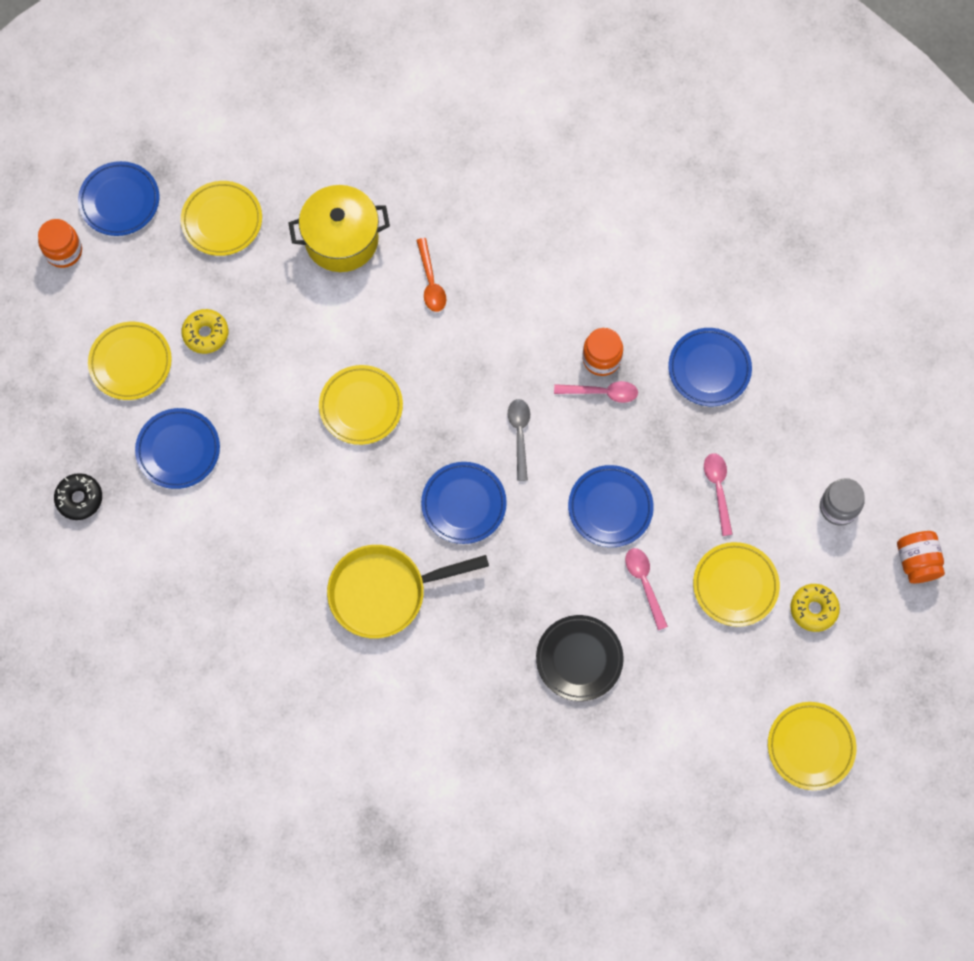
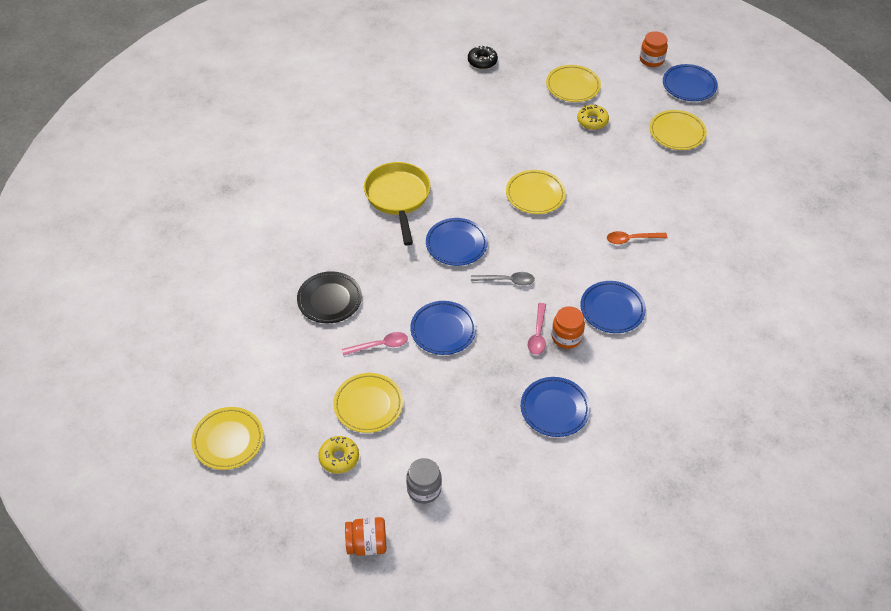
camera: 95 degrees right, 20 degrees down
(178, 450) = (510, 105): blue plate -> blue plate (612, 309)
(341, 239) = (664, 192): yellow pot -> none
(718, 489) = (450, 403): pink spoon -> none

